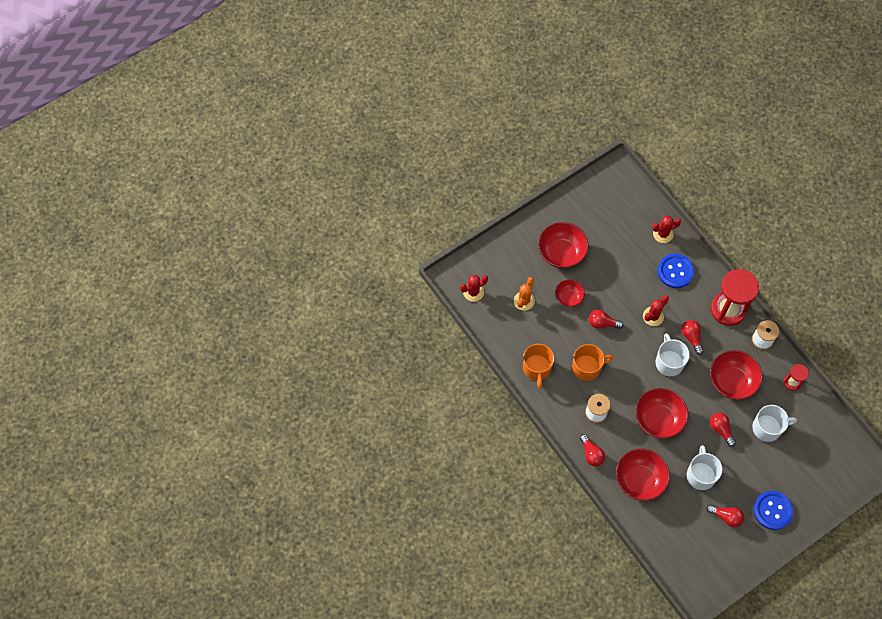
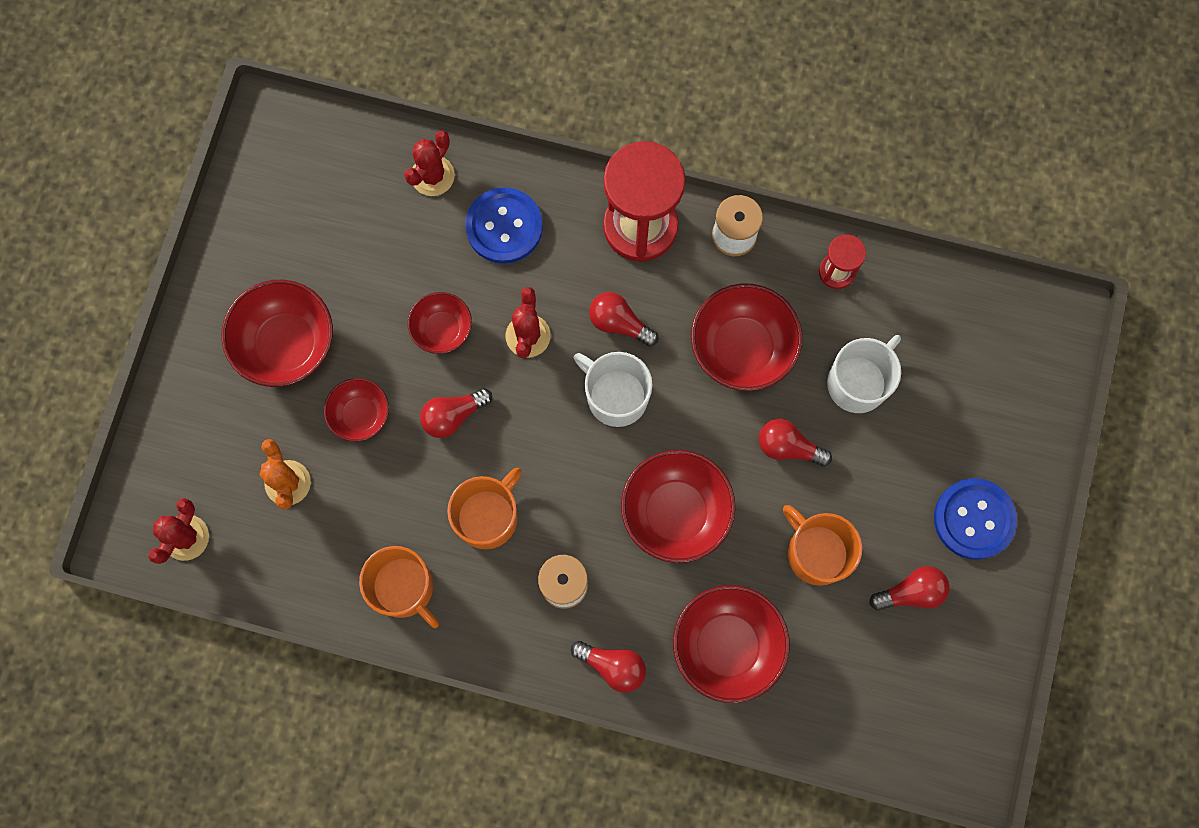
camera: 40 degrees left, 10 degrees up
(622, 290) = (442, 330): none -> red bowl
(701, 475) = (816, 552): white mug -> orange mug

